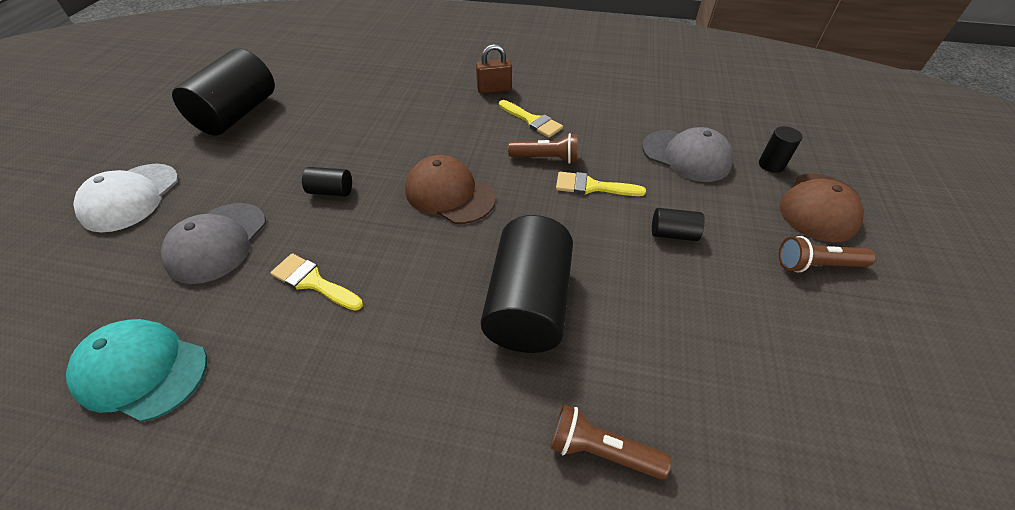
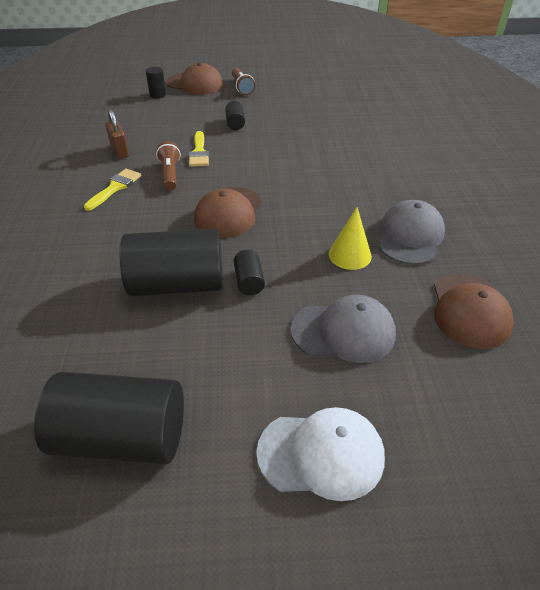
camera: 105 degrees left, 5 degrees down
(142, 370) = (469, 310): turquoise cap -> brown cap
(313, 282) = (350, 255): yellow brush -> yellow cone
(494, 89) = (58, 218): brown padlock -> brown padlock (120, 151)
(528, 304) = (315, 164): black cylinder -> black cylinder (177, 284)
(600, 450) = (383, 136): brown flashlight -> none
(686, 156) = (154, 120): grey cap -> grey cap (410, 236)

